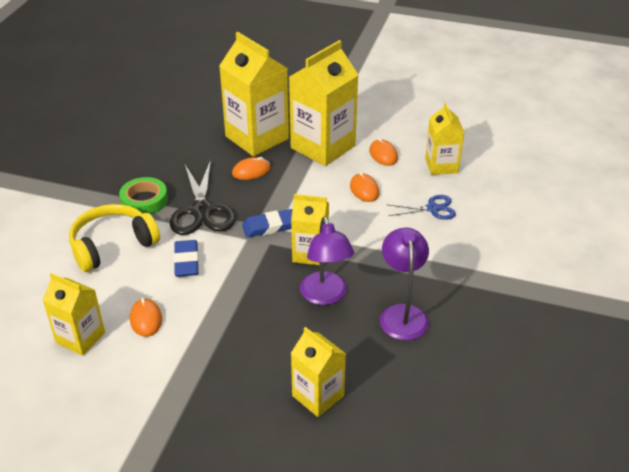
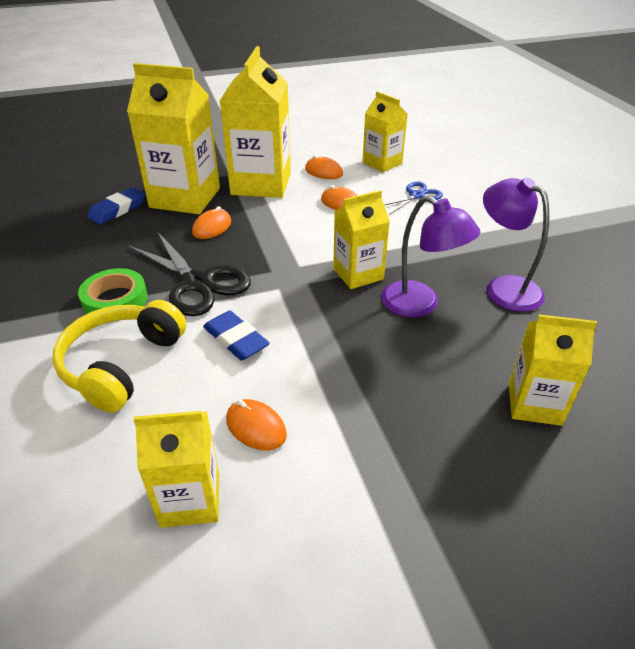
camera: 35 degrees left, 0 degrees up
(270, 226) = (289, 267): blue eraser -> blue eraser (118, 210)

